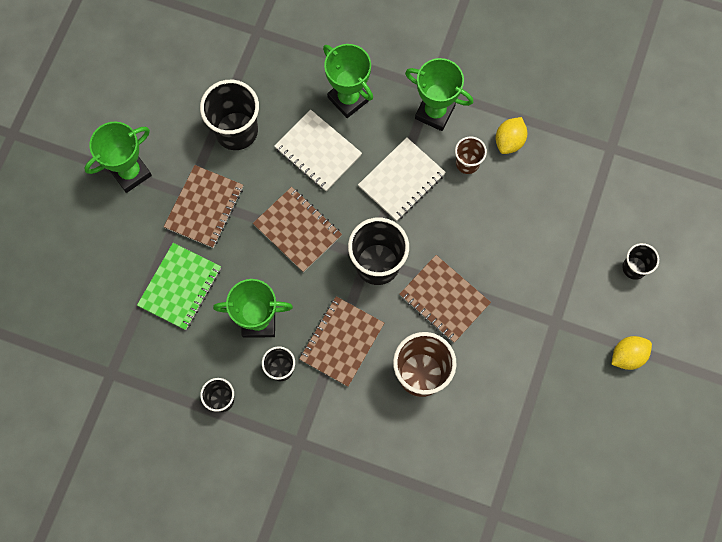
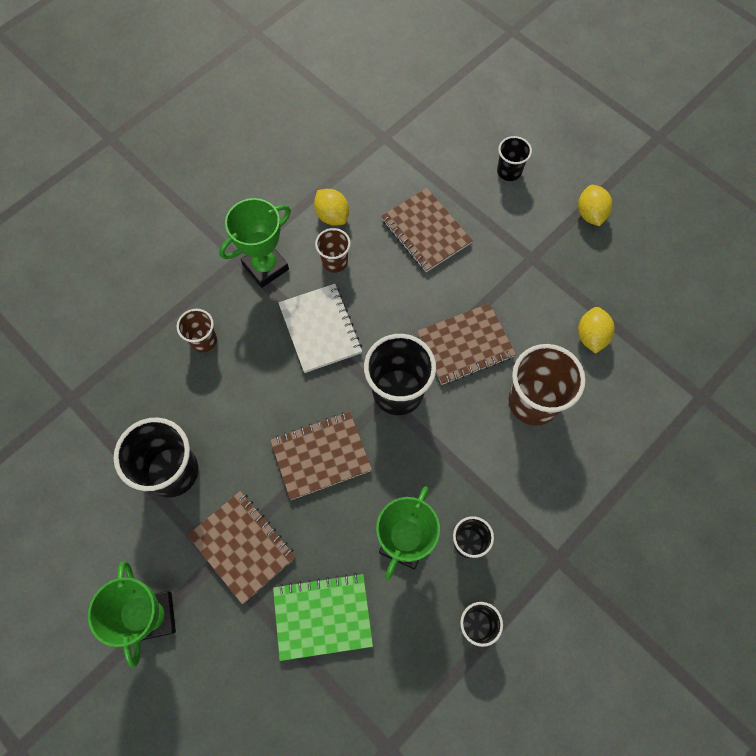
camera: 65 degrees left, 5 degrees down
(180, 287) = (322, 616): green notebook -> green notebook turned 60 degrees counterclockwise
(318, 151) = (244, 396): white notebook -> none
(341, 342) = (466, 465): brown notebook -> brown notebook (426, 231)
(348, 99) = (203, 340): green trophy -> brown cup
(504, 400) = (591, 336): none -> yellow lemon

